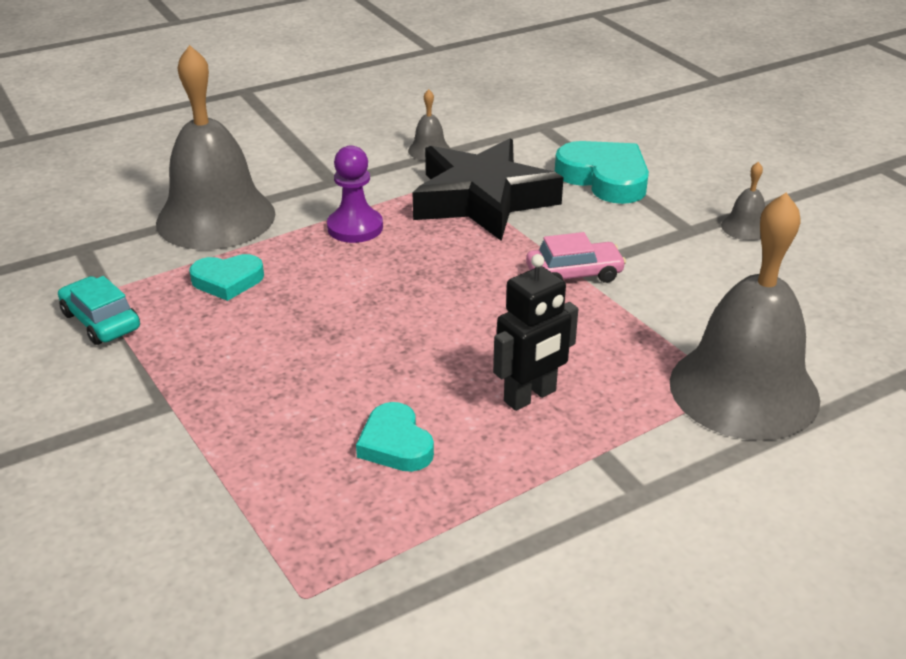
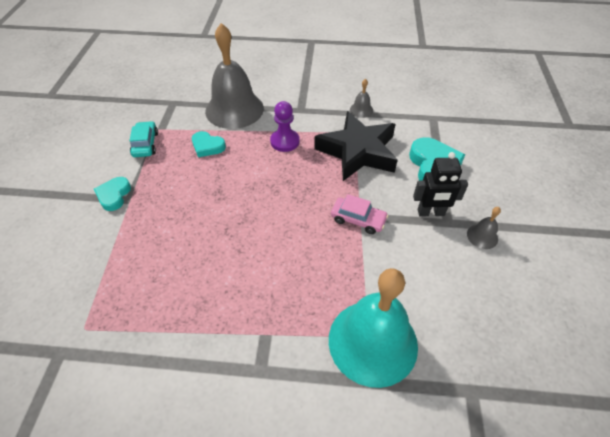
camera: 35 degrees right, 15 degrees up
(395, 444) = (188, 272): turquoise heart -> turquoise heart (114, 195)
(530, 396) = (267, 281): black robot -> black robot (431, 213)
(744, 390) = (372, 342): grey bell -> turquoise bell

